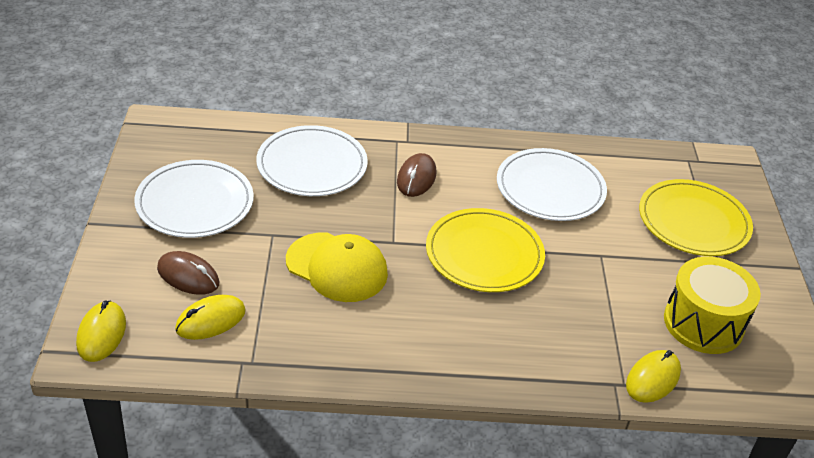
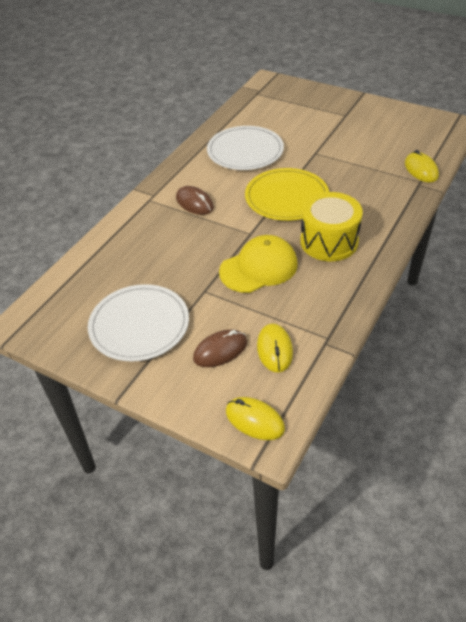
camera: 55 degrees left, 5 degrees up
(312, 165) = (143, 249): white plate -> none
(693, 221) = (308, 111): yellow plate -> none
(703, 323) = (388, 137): yellow drum -> yellow drum (329, 241)

